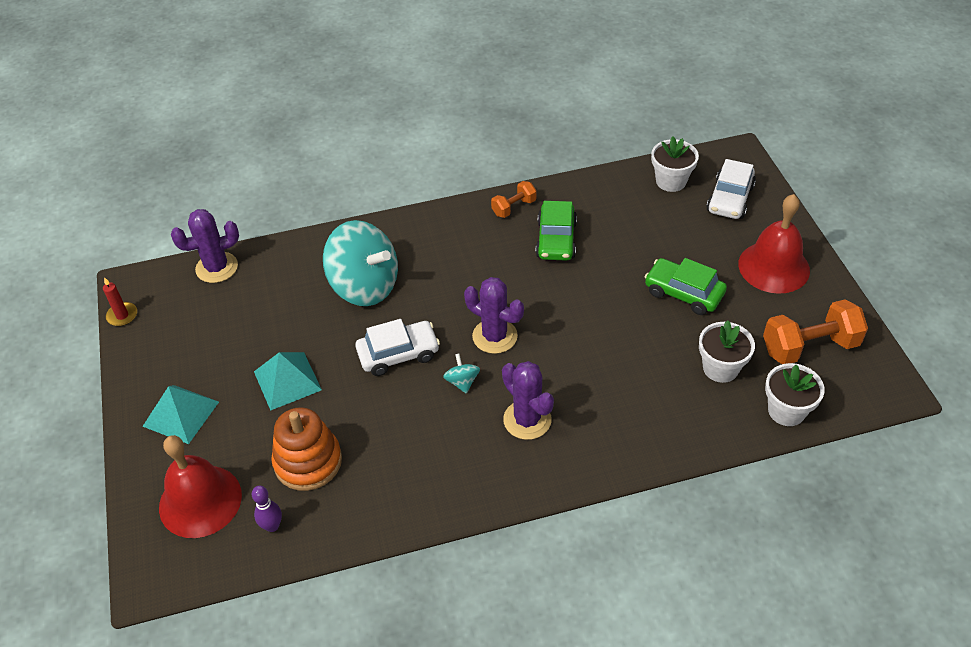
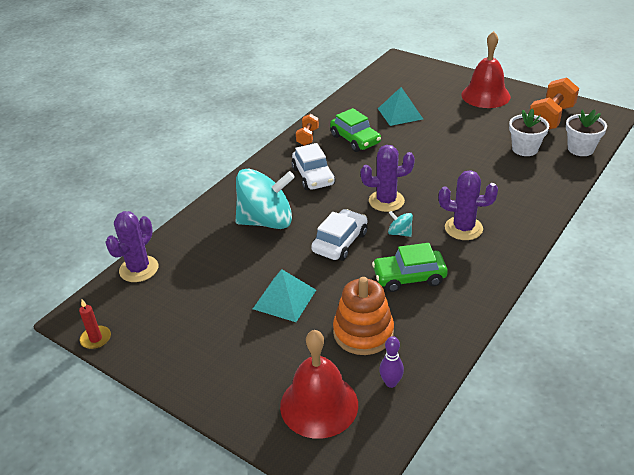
camera: 40 degrees left, 10 degrees down
(181, 413) = (230, 366): turquoise pyramid -> turquoise pyramid (400, 113)
(671, 181) = (380, 85): white flower pot -> none
(683, 293) = (459, 128): green car -> green car (409, 277)
(729, 199) = (422, 79): white car -> white car (313, 176)

